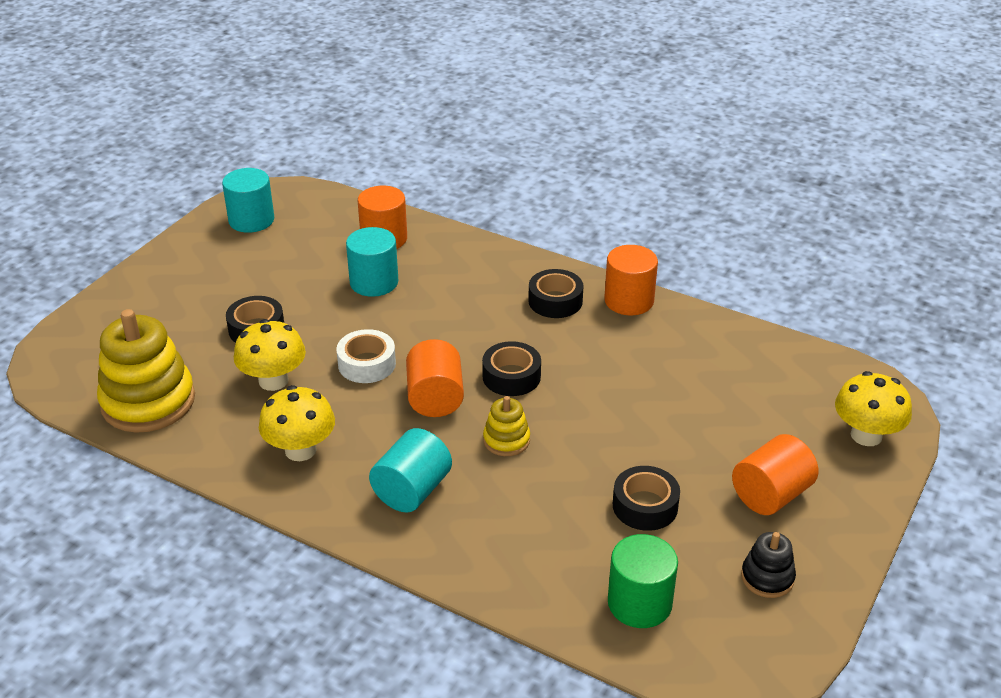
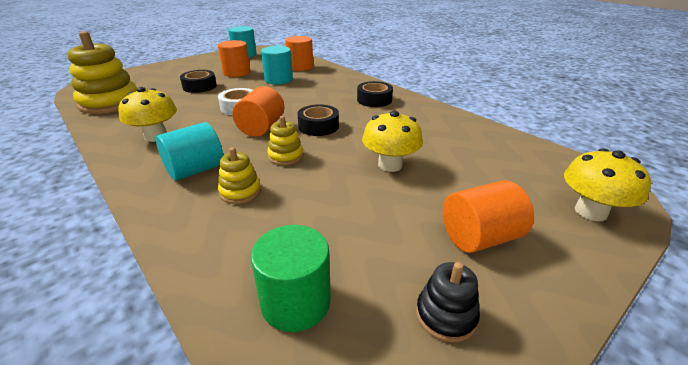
camera: 20 degrees right, 5 degrees down
(273, 380) = (182, 106): yellow mushroom -> yellow mushroom (390, 165)
(494, 506) = (240, 192): none -> yellow stacking toy
(629, 301) = (421, 106): orange cylinder -> orange cylinder (237, 73)
(645, 506) = (358, 219): black tape -> none

